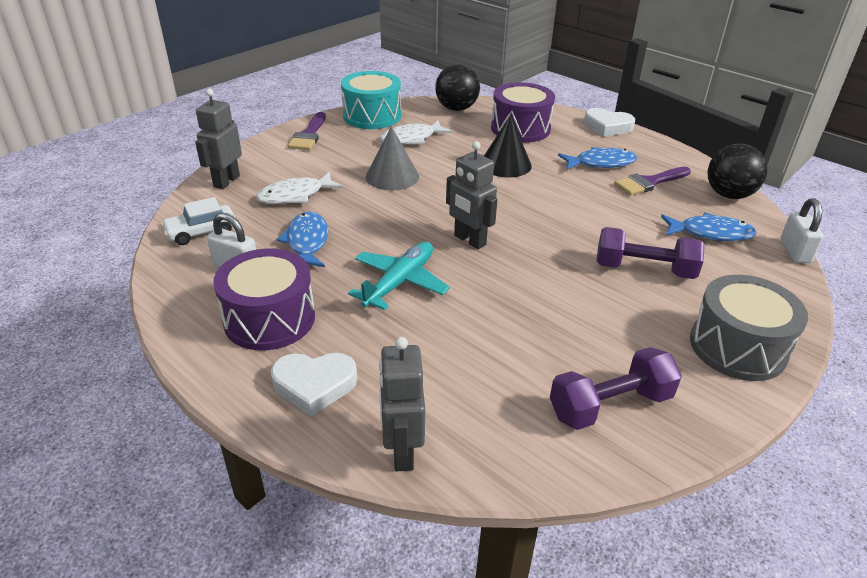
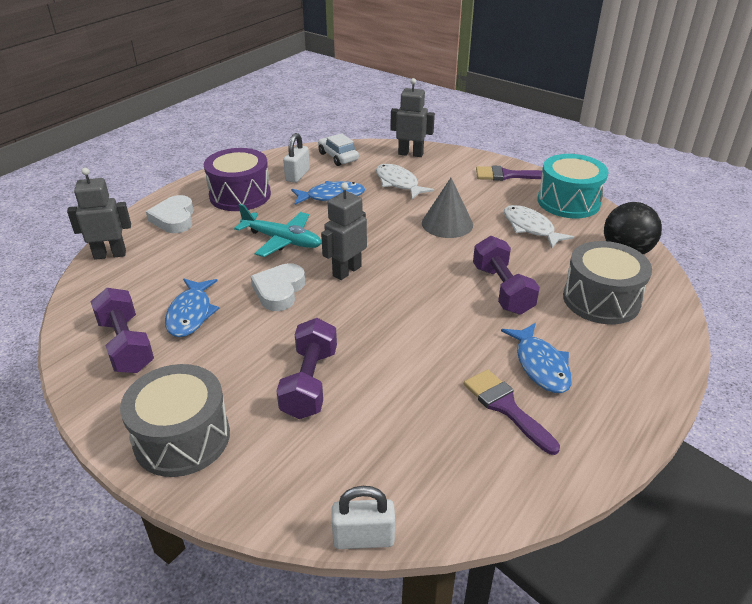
camera: 85 degrees right, 0 degrees up
(505, 164) = (502, 289): black cone -> purple dumbbell
(520, 129) = (601, 300): purple drum -> grey drum
(607, 126) = (659, 379): white heart -> white heart (279, 291)
(710, 233) = (393, 452): blue fish -> blue fish (191, 314)
(729, 195) = (501, 491): black ball -> none

